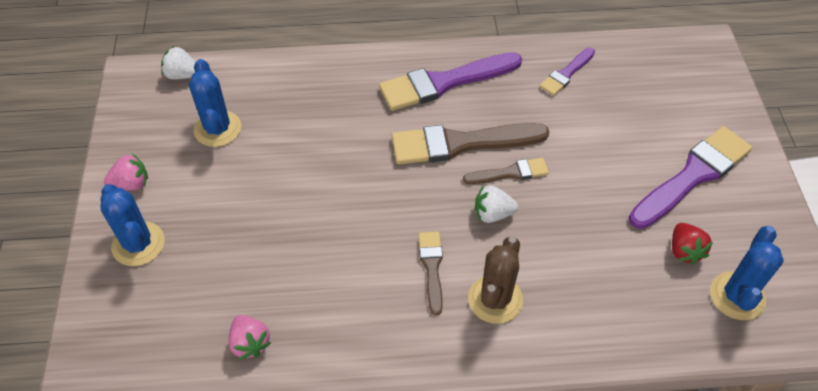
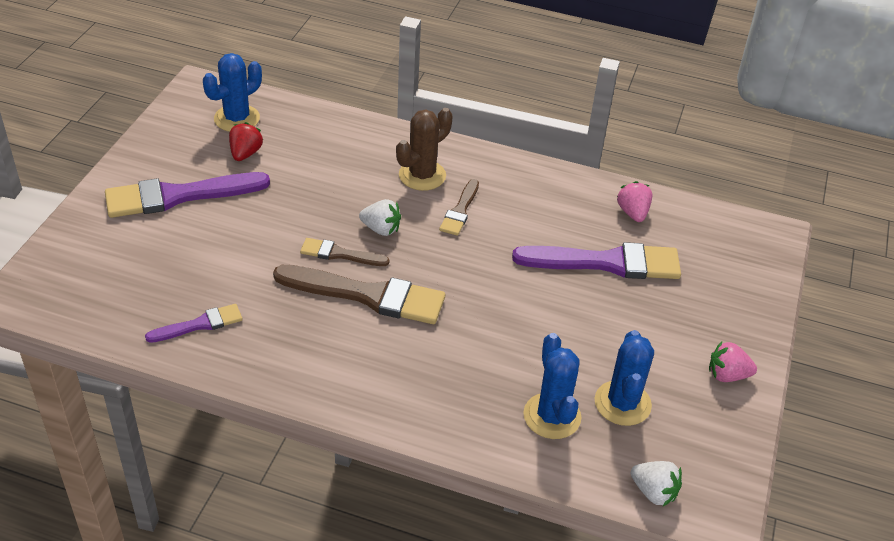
camera: 160 degrees left, 10 degrees down
(138, 244) = (722, 315): blue cactus -> blue cactus (552, 416)
(444, 83) = (341, 364): purple brush -> purple brush (606, 262)

